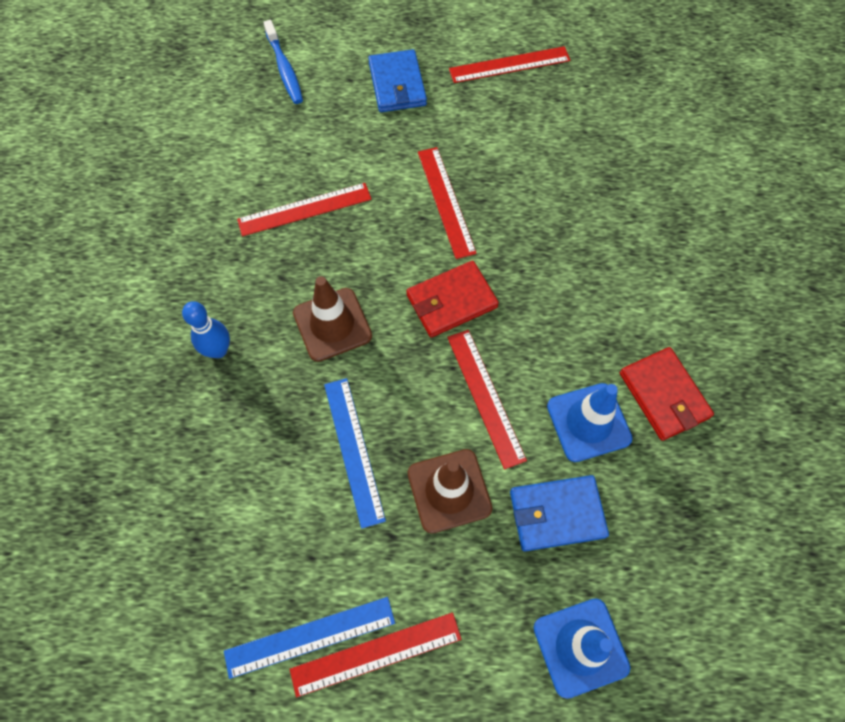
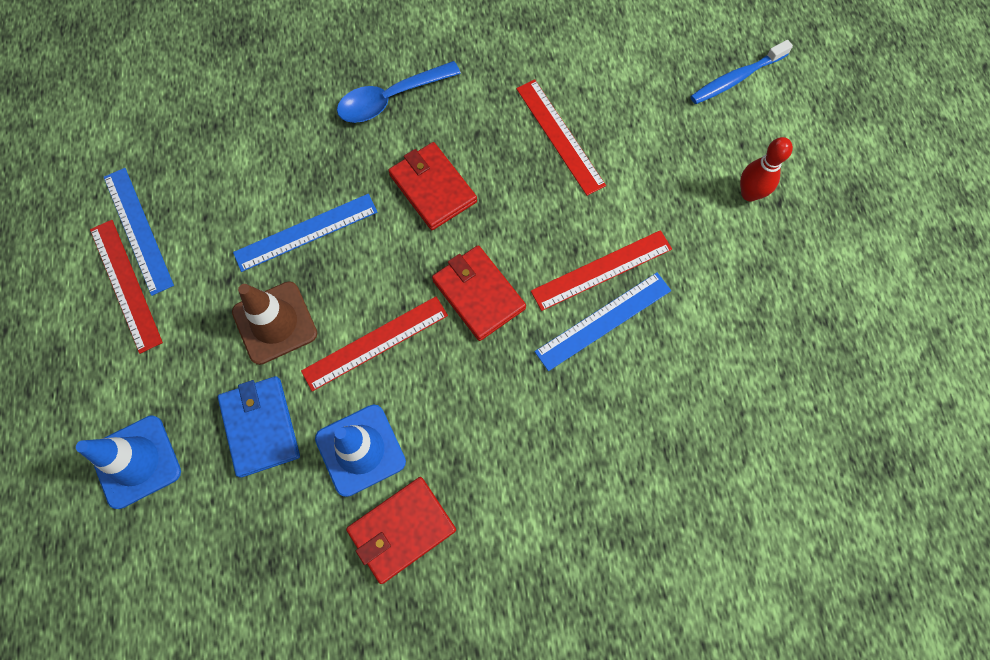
camera: 80 degrees right, 5 degrees up
(218, 350) = (390, 99): blue bowling pin -> blue spoon
(332, 324) = (433, 188): brown traffic cone -> red wallet
(397, 84) = (749, 193): blue wallet -> red bowling pin
(493, 209) = (603, 321): none -> blue ruler
(509, 65) = (819, 312): red ruler -> none

